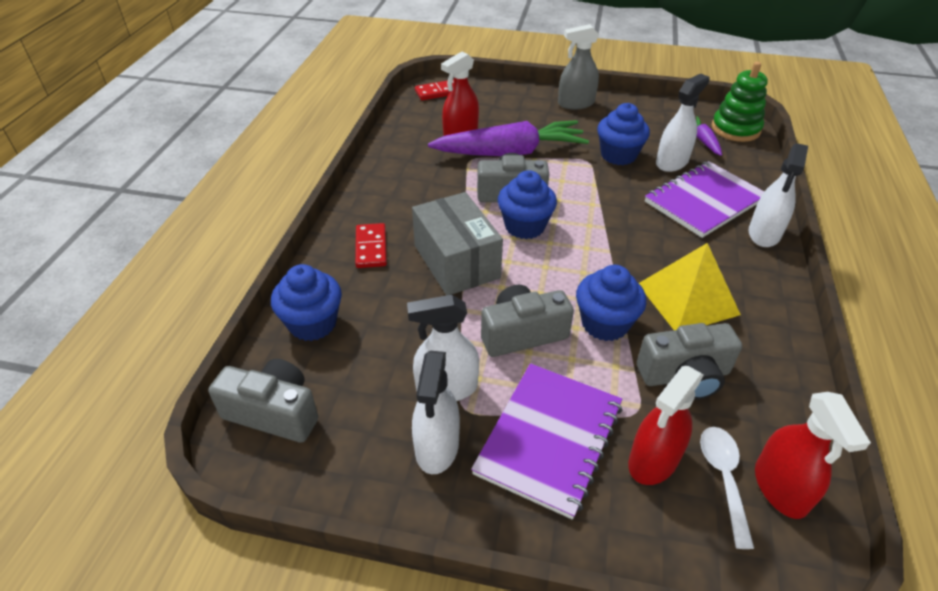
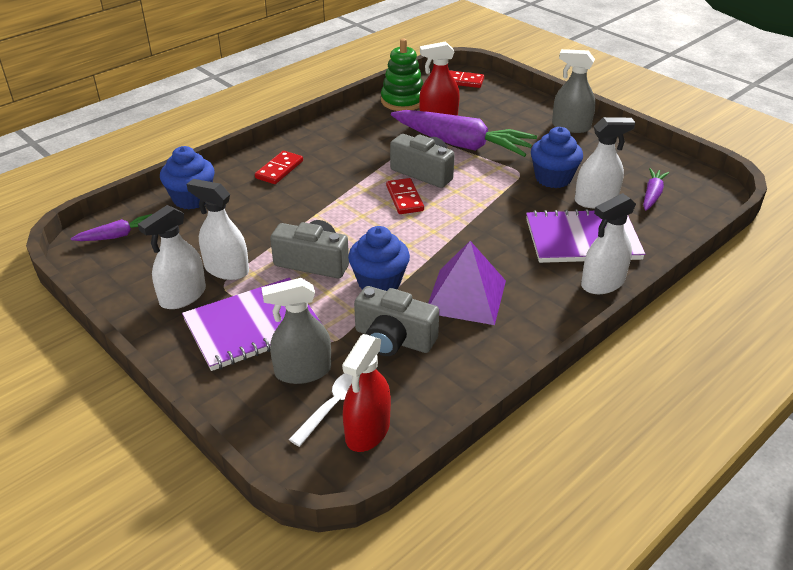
camera: 35 degrees right, 5 degrees down
(274, 412) = (117, 236): grey camera -> purple carrot
(456, 261) = (325, 201): grey box -> none
(525, 226) = (404, 198): blue cupcake -> red domino
(653, 460) = (303, 371): red spray bottle -> grey spray bottle
(687, 298) = (466, 296): yellow pyramid -> purple pyramid
(735, 129) = (702, 197): green stacking toy -> green stacking toy (403, 101)

